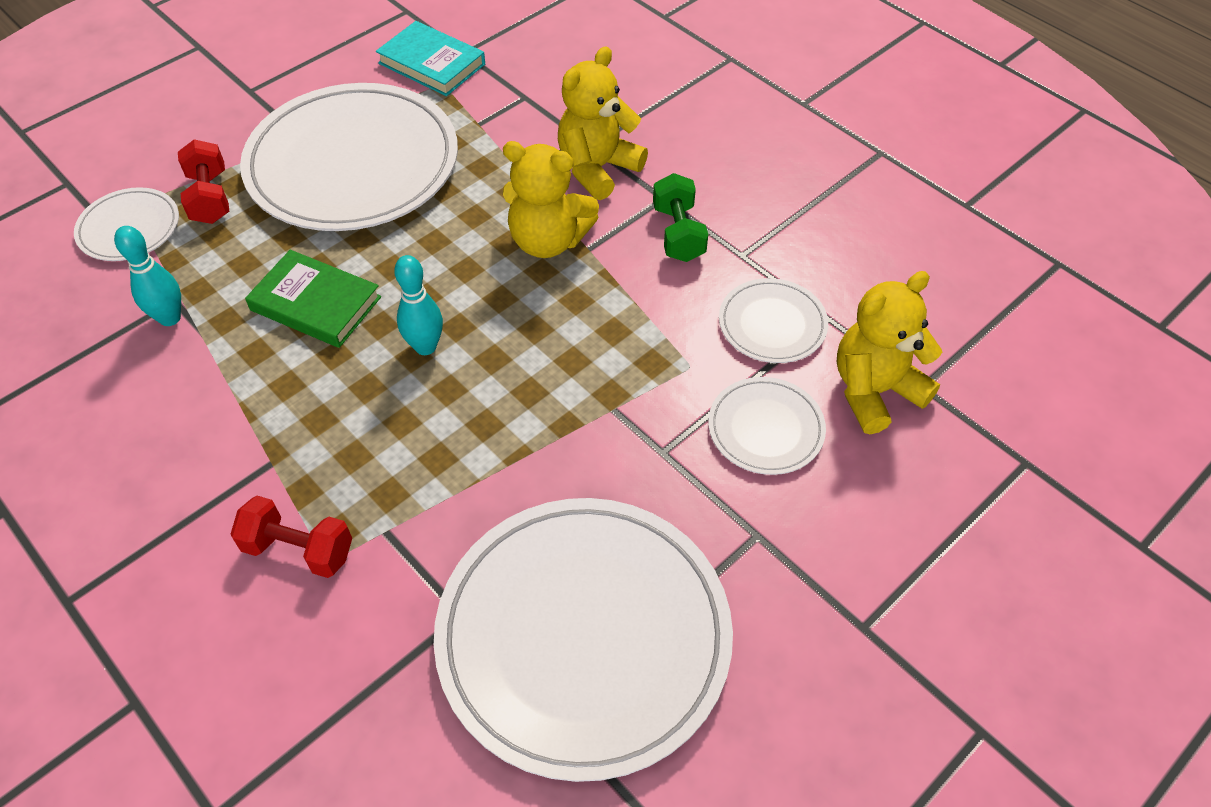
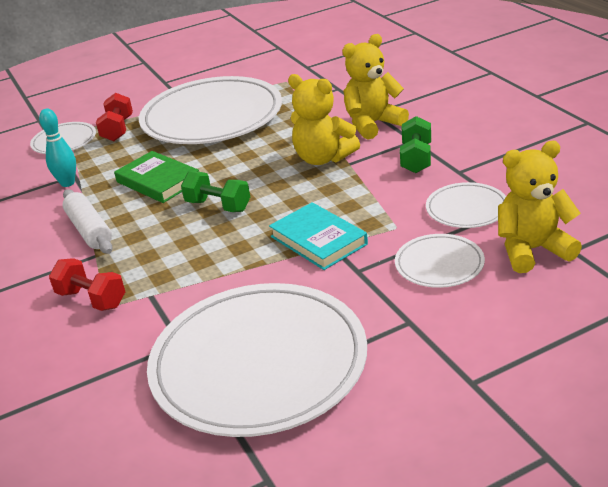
camera: 20 degrees right, 20 degrees down
(243, 413) = (89, 230): none -> white rolling pin
(425, 347) = (218, 206): turquoise bowling pin -> green dumbbell
(432, 63) = (283, 72): turquoise book -> turquoise book (318, 240)

